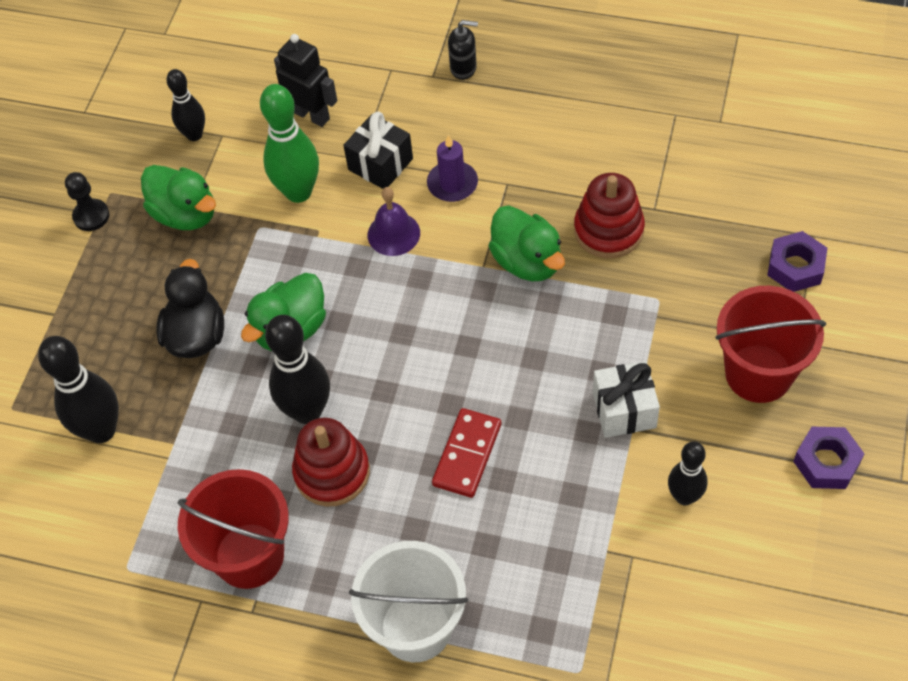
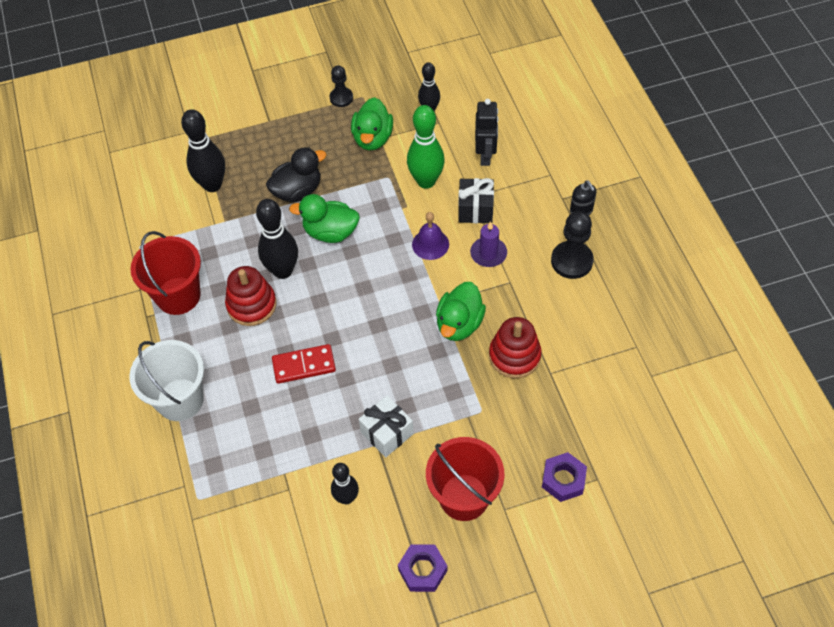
camera: 55 degrees right, 0 degrees up
(523, 112) = (571, 261): none -> black pawn

